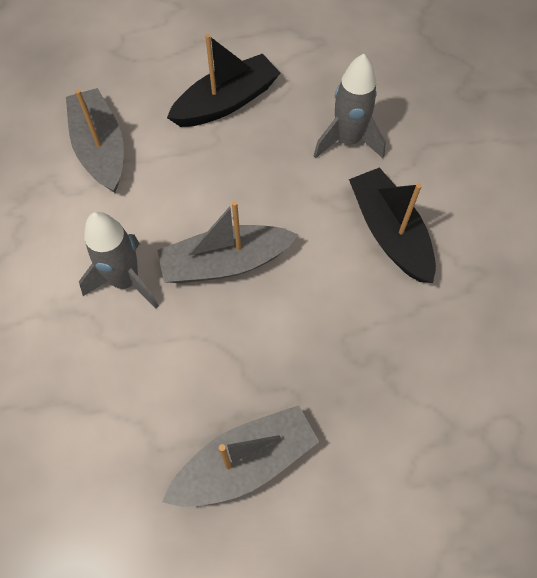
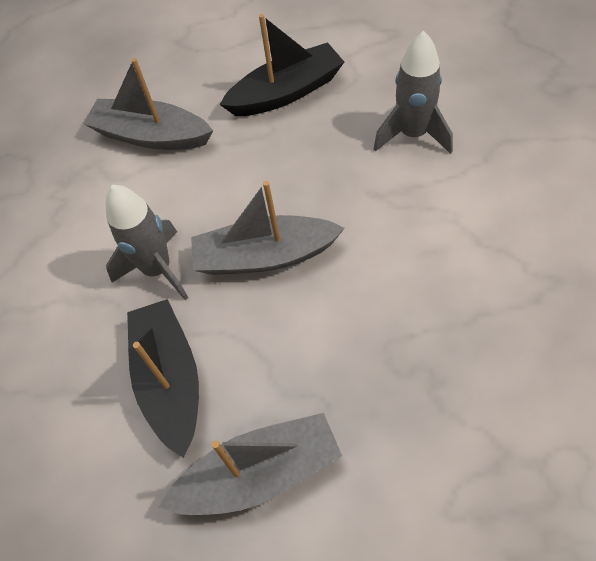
camera: 15 degrees right, 5 degrees down
(101, 149) = (151, 136): grey boat -> grey boat turned 60 degrees counterclockwise
(389, 233) = (450, 233): black boat -> black boat (170, 380)

